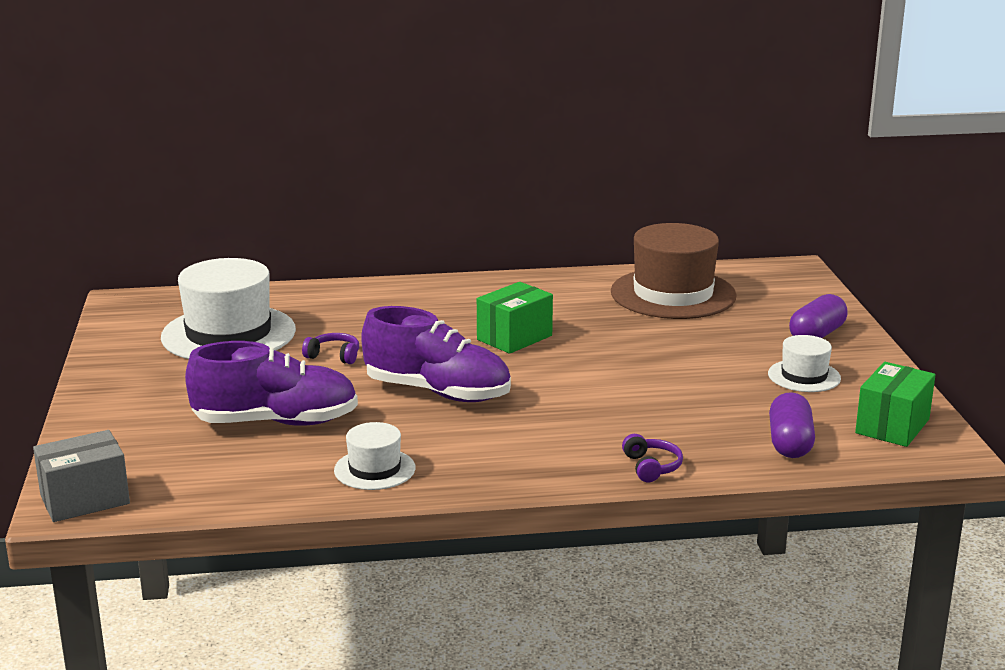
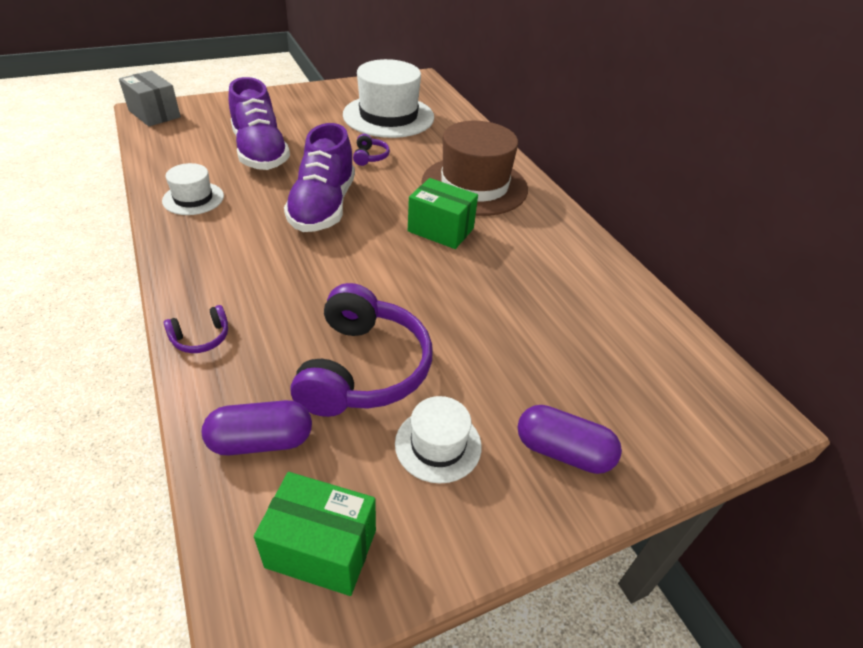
camera: 70 degrees right, 20 degrees up
(673, 294) = (601, 316): brown hat -> brown hat (474, 186)
(713, 395) = (363, 368): none -> purple headphones

